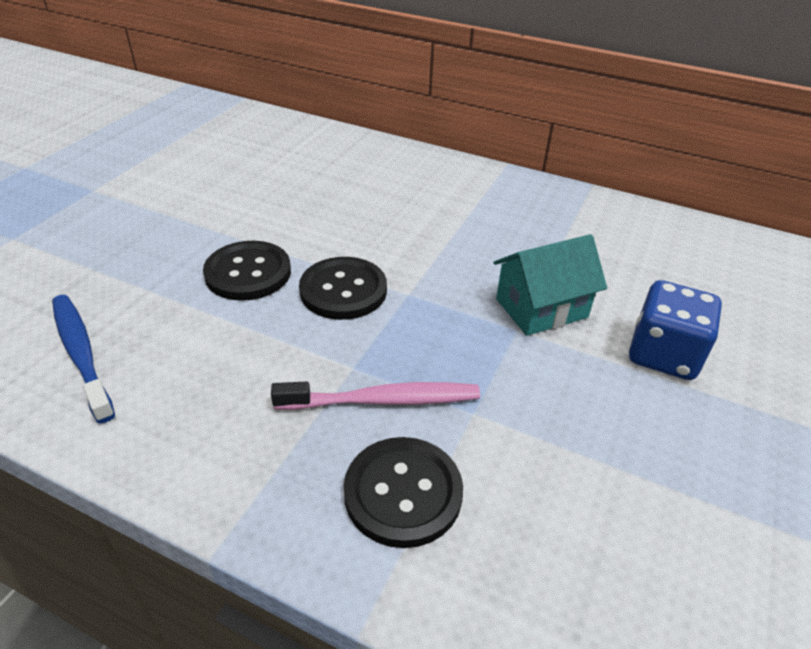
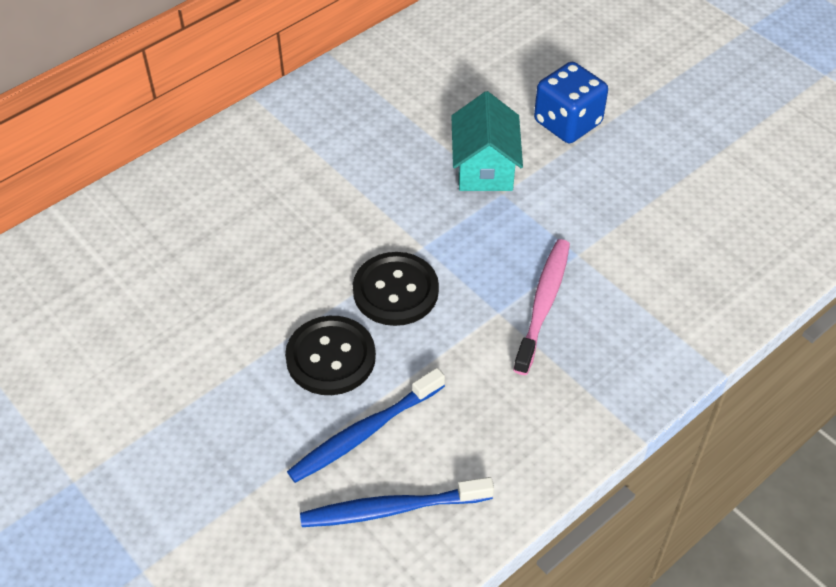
camera: 65 degrees left, 10 degrees up
(168, 314) = (364, 432): none -> blue toothbrush
(403, 493) = (633, 319): black button -> none

